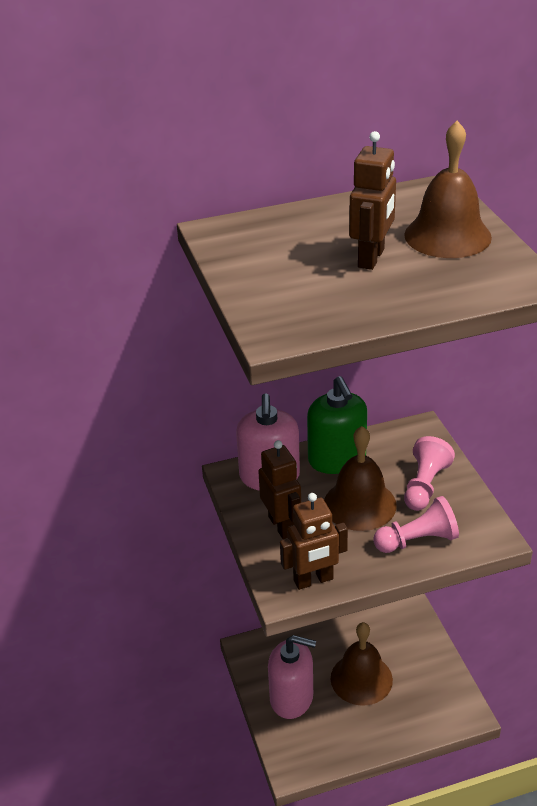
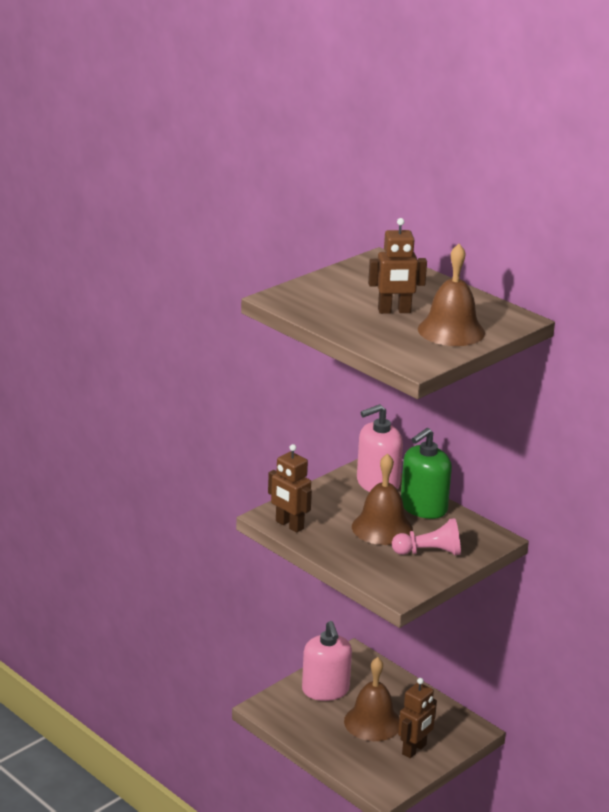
camera: 60 degrees right, 10 degrees down
(282, 526) = (331, 500): brown robot -> brown robot (414, 749)
(417, 540) = (365, 560): pink pawn -> none

